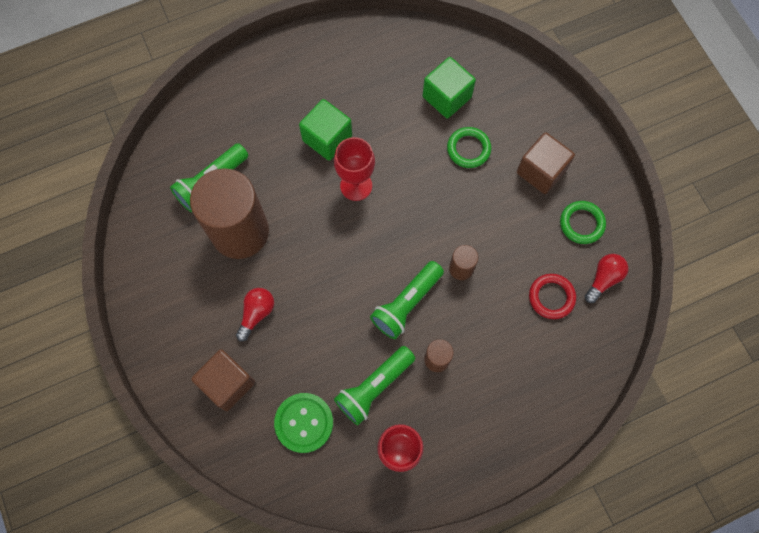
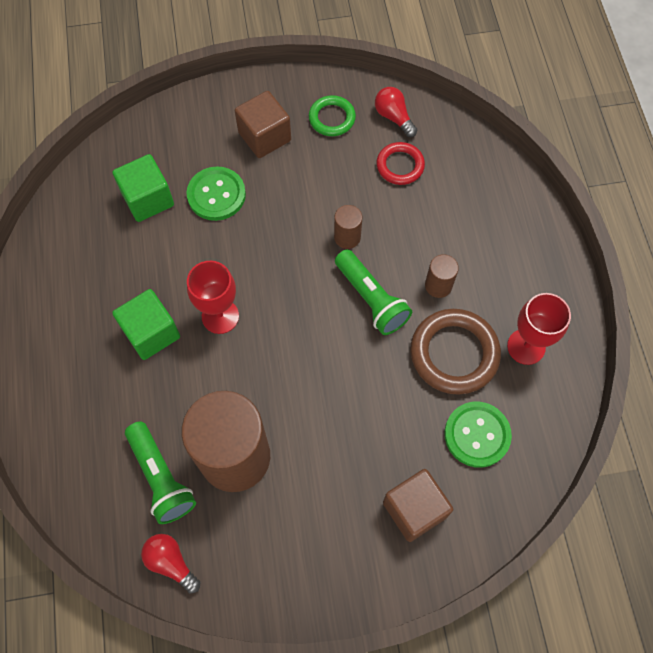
camera: 75 degrees left, 5 degrees down
(256, 313) = (340, 459): red light bulb -> red light bulb (171, 562)
(374, 387) = (454, 353): green flashlight -> brown ring
(468, 149) = (216, 195): green ring -> green button

